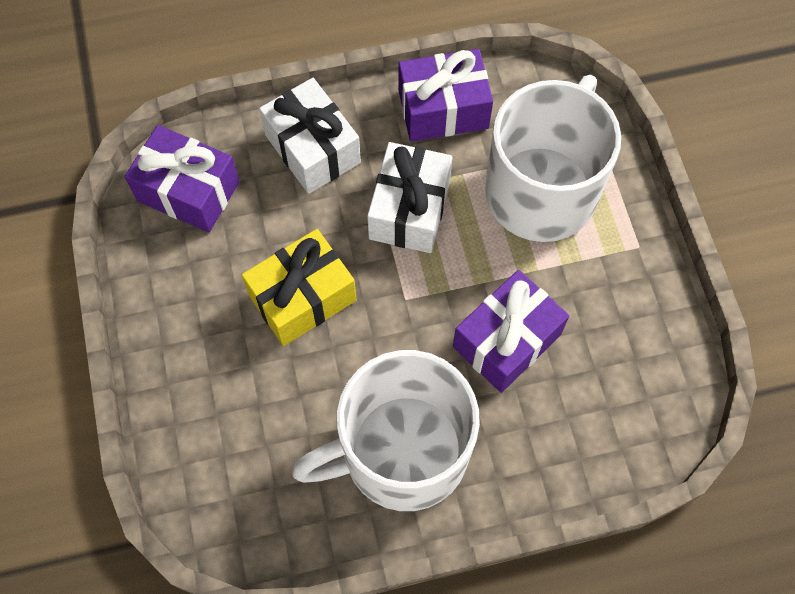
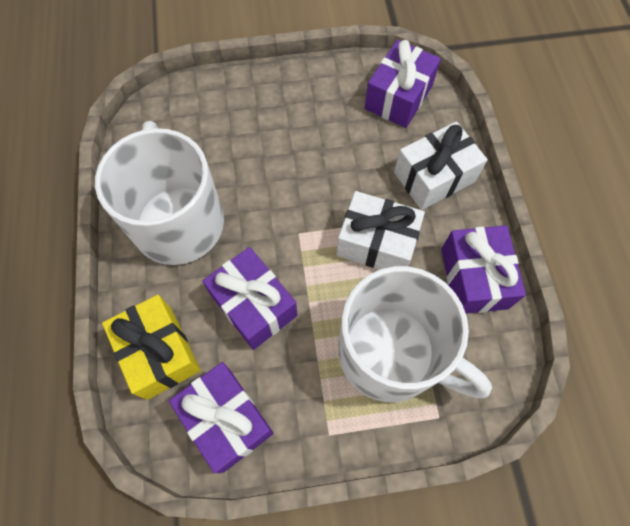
camera: 95 degrees right, 0 degrees up
(302, 298) = (307, 164): yellow gift -> yellow gift (159, 352)
(643, 353) = (226, 420): none -> purple gift

